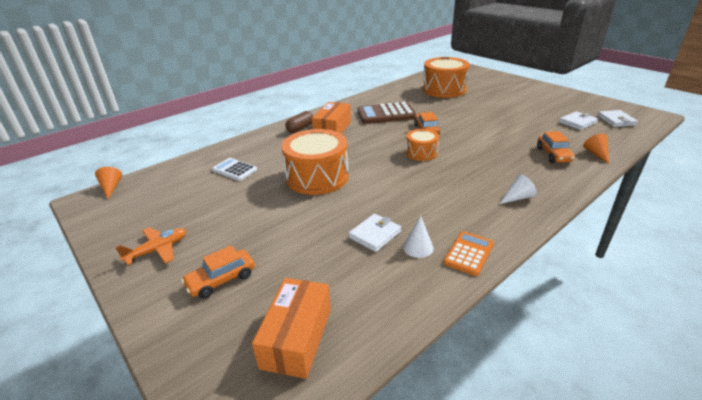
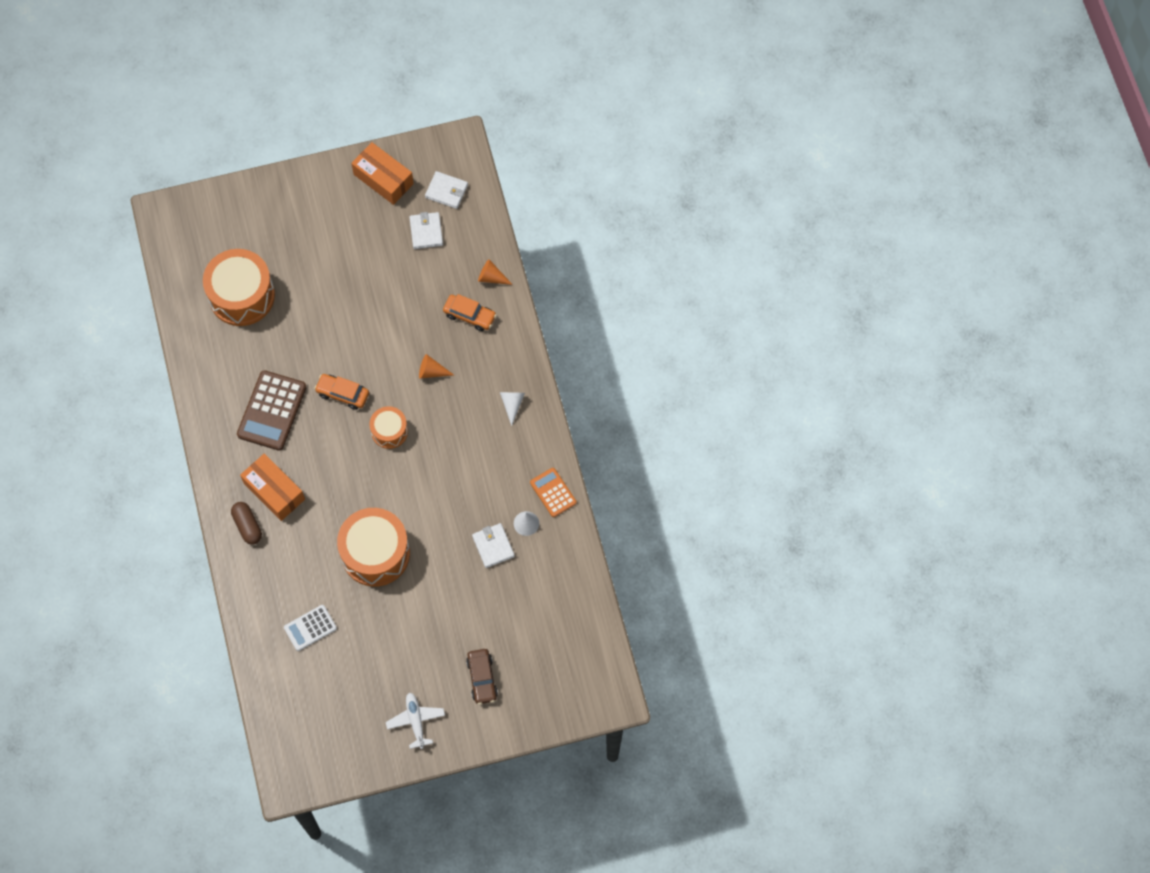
camera: 65 degrees left, 35 degrees up
(111, 187) = (274, 757): orange cone -> orange cone (432, 371)
(158, 250) = (416, 721): orange plane -> white plane
(221, 280) = (482, 678): orange car -> brown car
(297, 337) = (564, 644): orange box -> orange box (383, 179)

